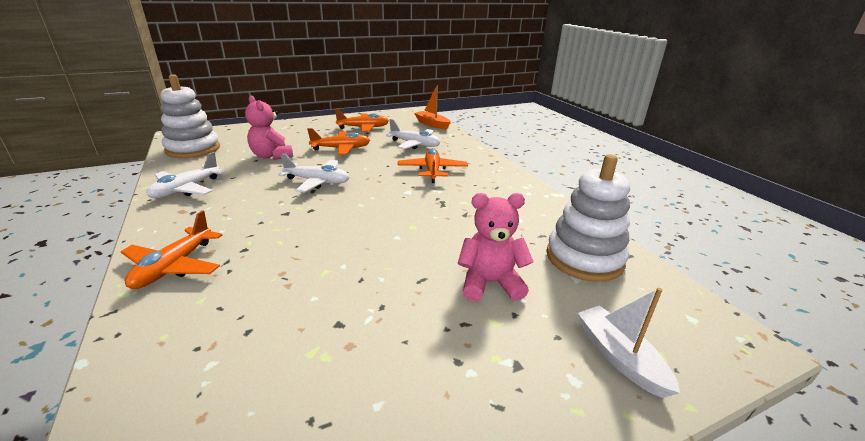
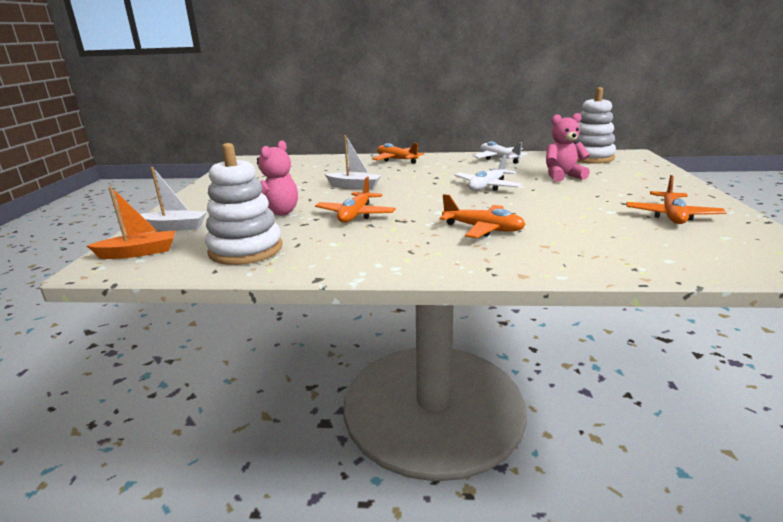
camera: 120 degrees right, 5 degrees down
(341, 148) = (578, 199): orange plane -> orange plane (355, 215)
(346, 262) = (354, 186): none -> white boat
(415, 144) = (586, 235): white plane -> none
(432, 124) = (707, 264): orange boat -> orange boat (139, 252)

